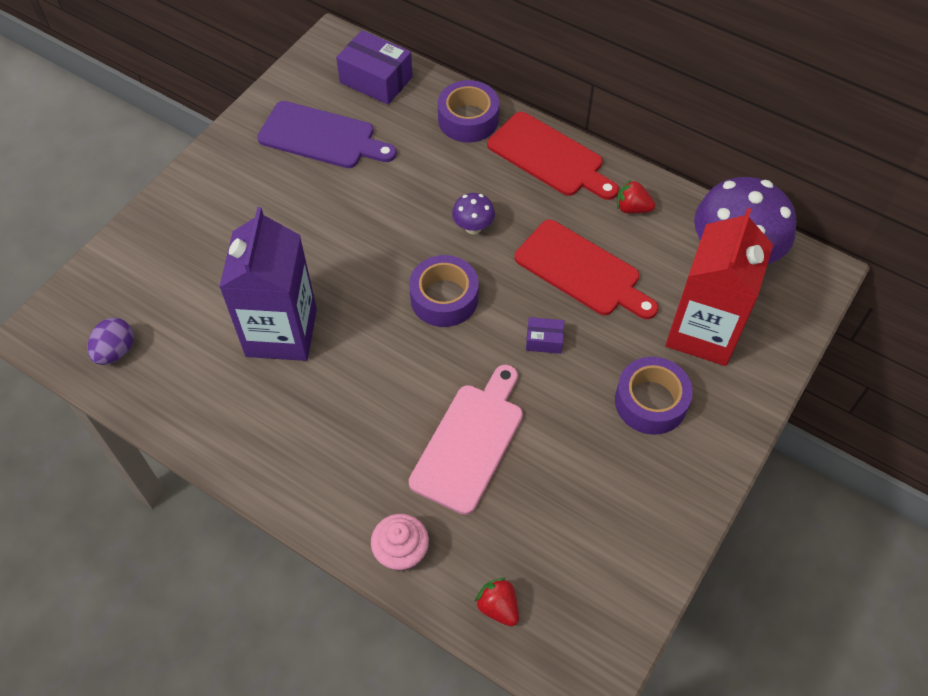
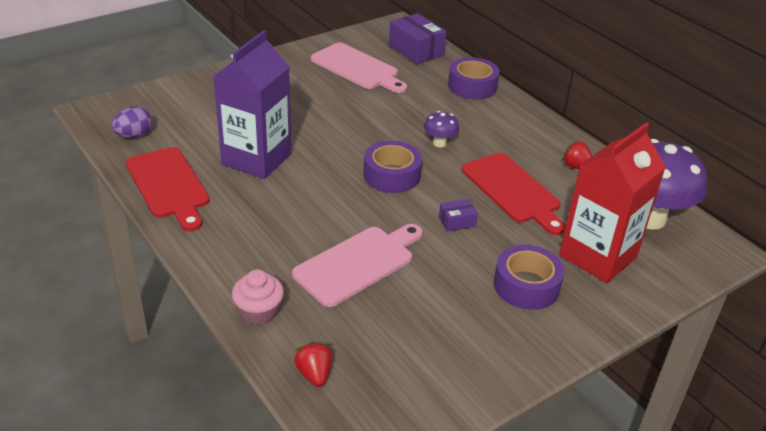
camera: 20 degrees right, 20 degrees down
(321, 137) = (357, 68): purple cutting board -> pink cutting board
(544, 340) = (457, 222): purple box -> purple box turned 45 degrees counterclockwise
(549, 157) = (524, 121): red cutting board -> red cutting board (168, 186)

